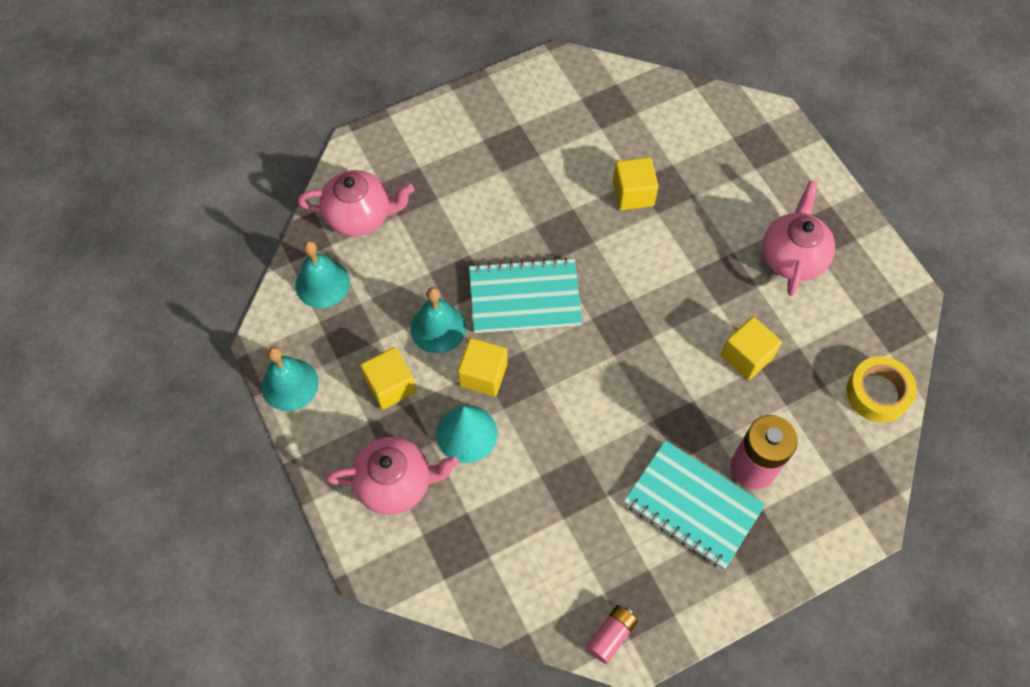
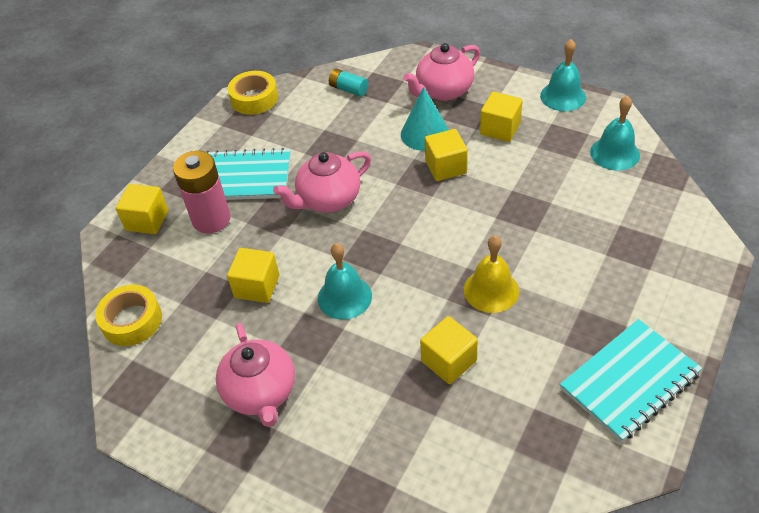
camera: 150 degrees right, 15 degrees down
(360, 216) = (646, 207): pink teapot -> pink teapot (328, 200)
(438, 328) = (505, 174): turquoise bell -> turquoise bell (344, 297)
(493, 567) = (348, 89): none -> turquoise battery
(524, 298) = (463, 227): turquoise notebook -> turquoise notebook (629, 381)
(553, 227) = (491, 290): none -> yellow bell
(611, 635) = (254, 99): pink battery -> yellow tape
(821, 512) = (147, 220): none -> yellow cube

